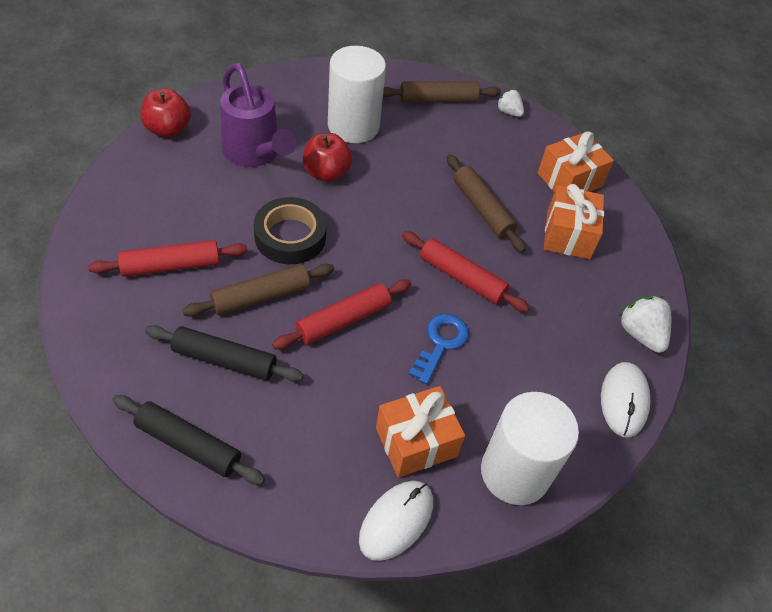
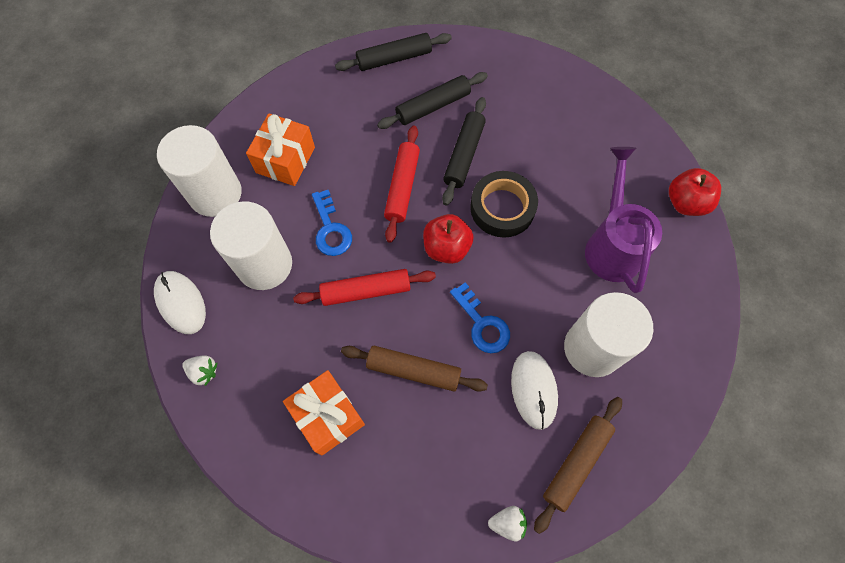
camera: 140 degrees right, 15 degrees up
(171, 265) = (534, 123): red rolling pin -> none
(255, 153) = (612, 245): purple watering can -> purple watering can turned 75 degrees clockwise
(261, 296) = (464, 155): brown rolling pin -> black rolling pin
(326, 173) = (549, 281): red apple -> red apple (446, 248)
(396, 521) = (257, 116): white mouse -> white mouse (533, 390)
(404, 192) = (482, 324): none -> blue key
(524, 366) = (264, 265): none -> white cylinder
(569, 180) = (378, 487): orange gift -> none
(640, 334) = (204, 372): white strawberry -> white strawberry, size x0.63

